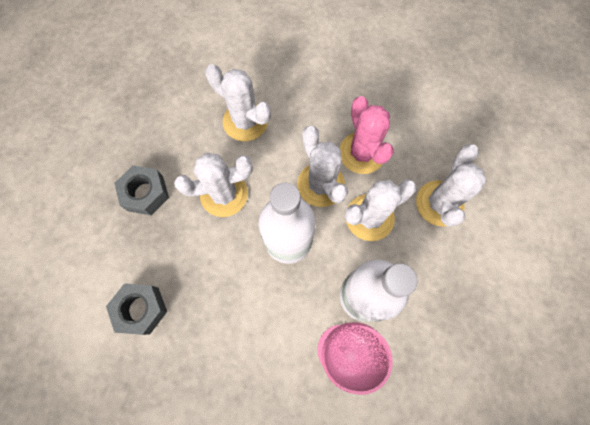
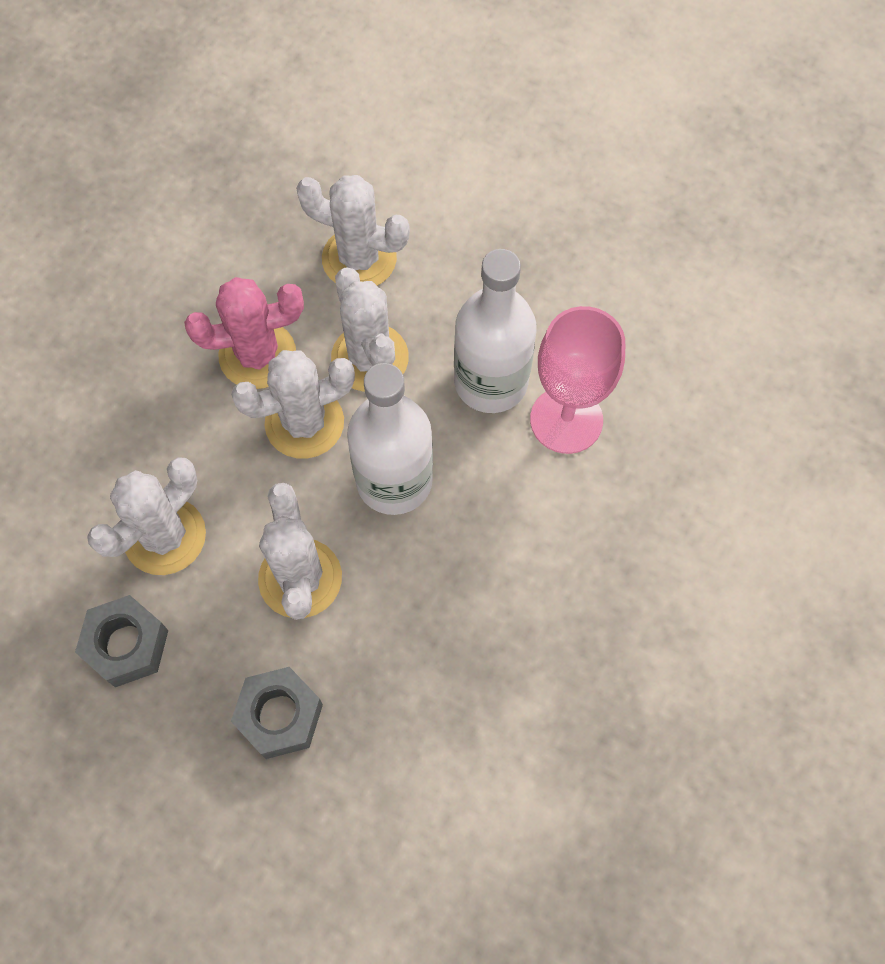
camera: 85 degrees left, 5 degrees down
(141, 309) = (485, 718): grey nut -> grey nut (126, 645)

